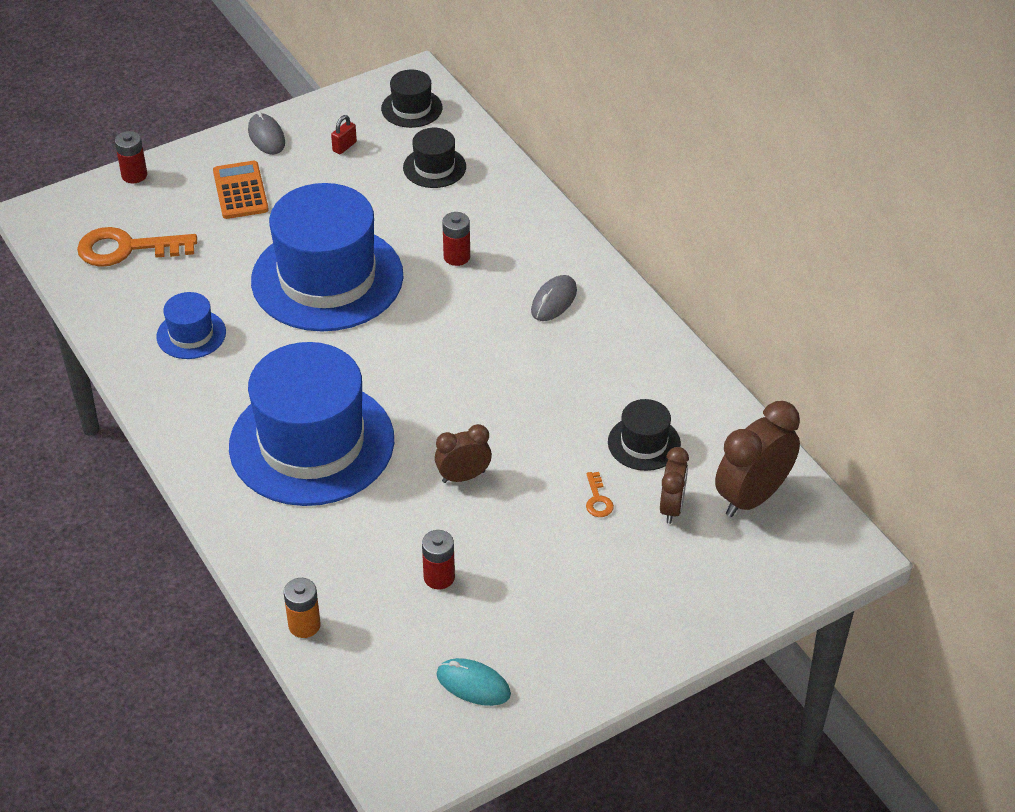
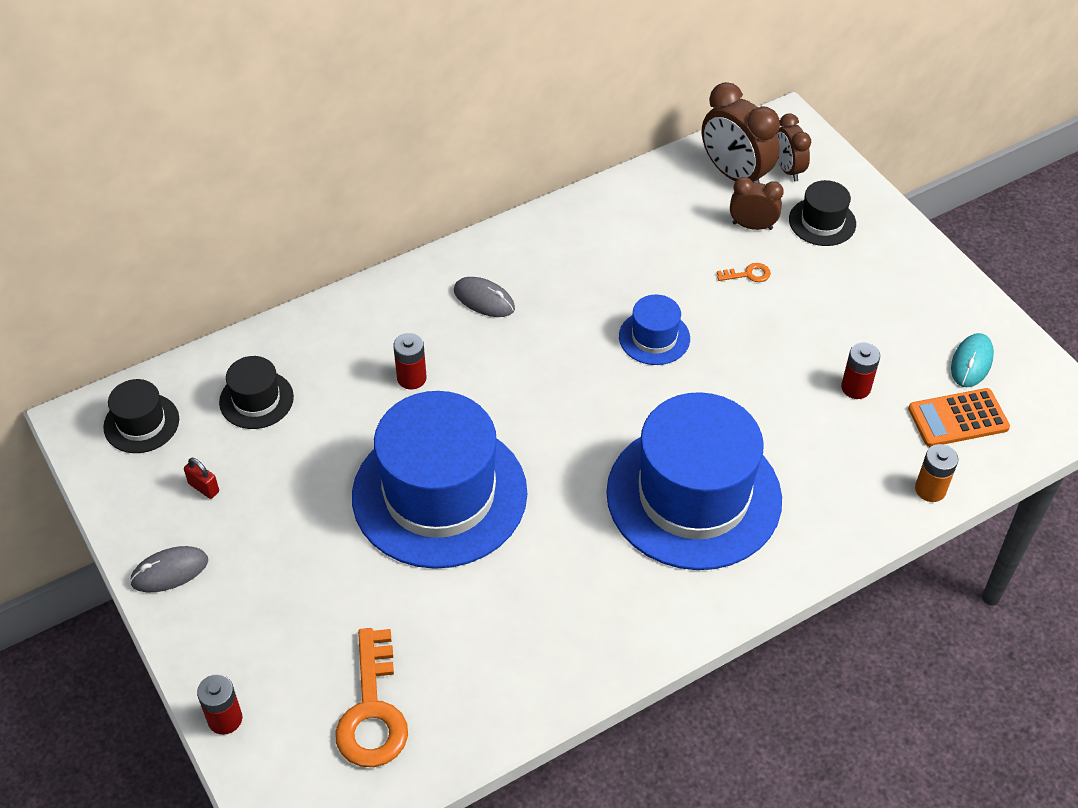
camera: 90 degrees left, 5 degrees up
(191, 334) = (530, 623): blue hat -> blue hat (654, 337)
(240, 191) = (273, 592): orange calculator -> orange calculator (958, 418)
(463, 477) = (729, 370): brown clock -> brown clock (788, 169)
(644, 443) = (676, 240): black hat -> black hat (822, 222)

